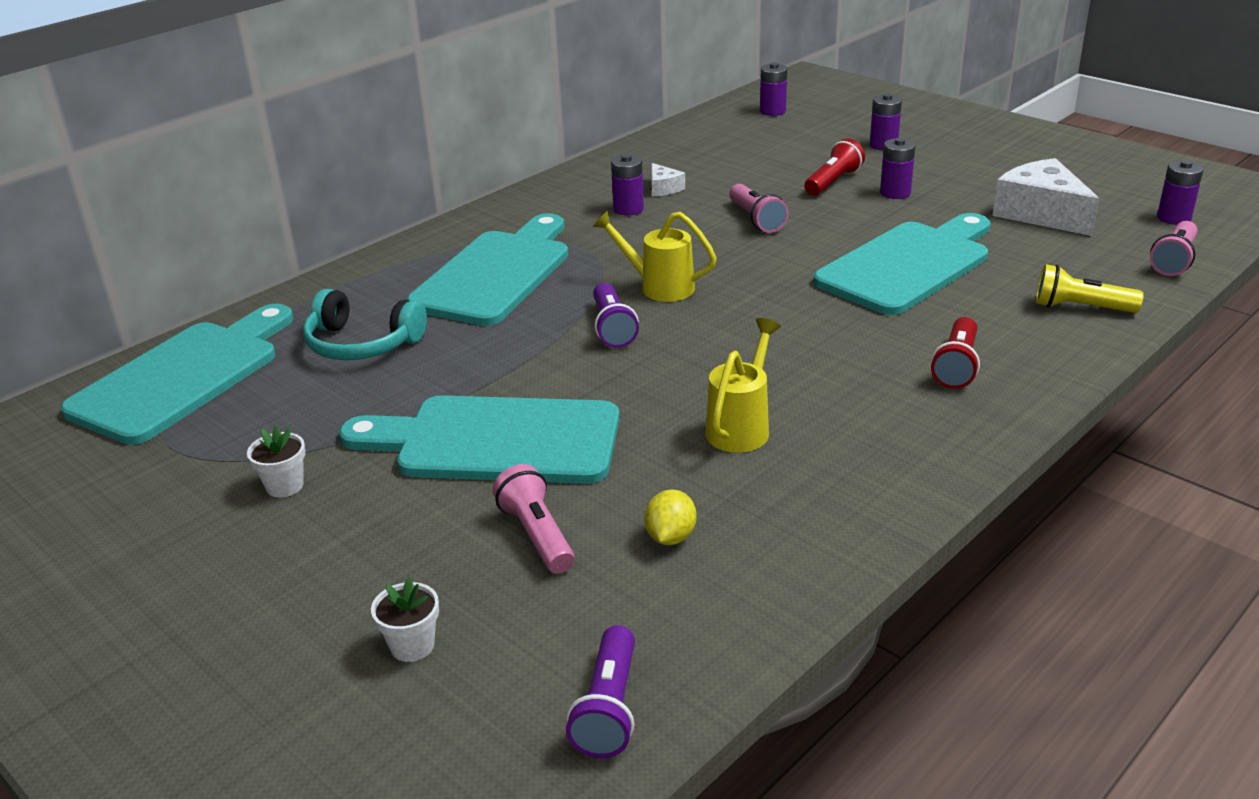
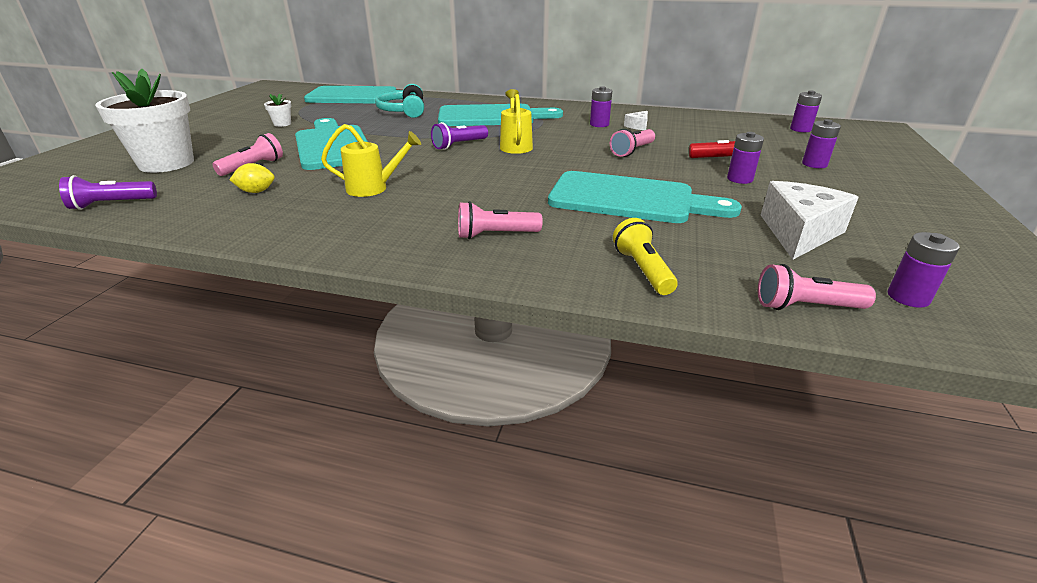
camera: 60 degrees right, 0 degrees up
(412, 646) = (166, 163): white flower pot -> white flower pot, size x2.47
(956, 366) = (495, 235): red flashlight -> pink flashlight

